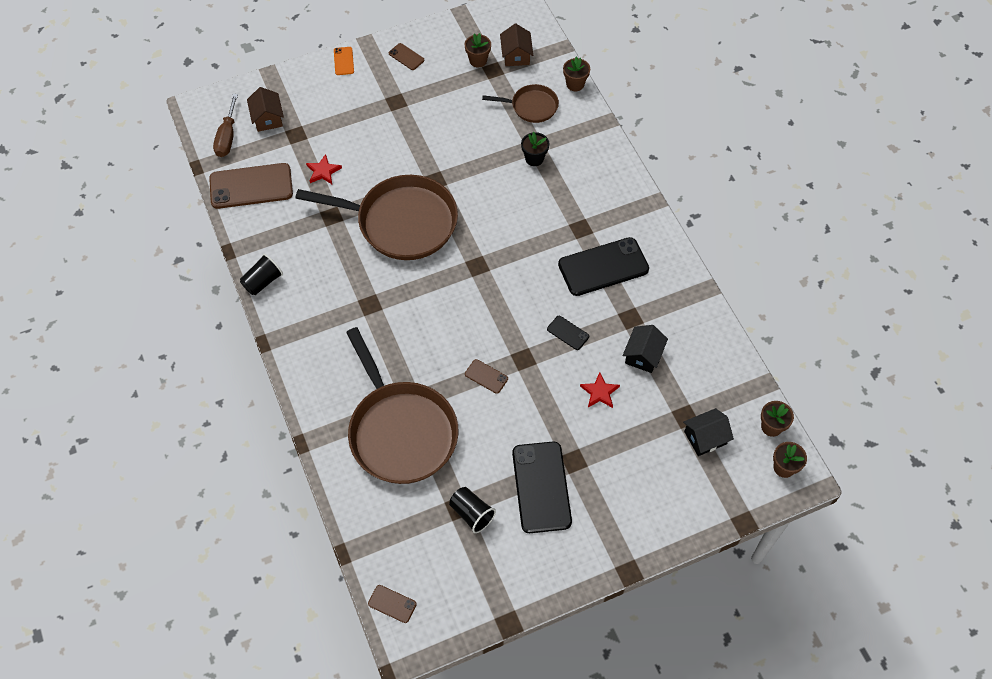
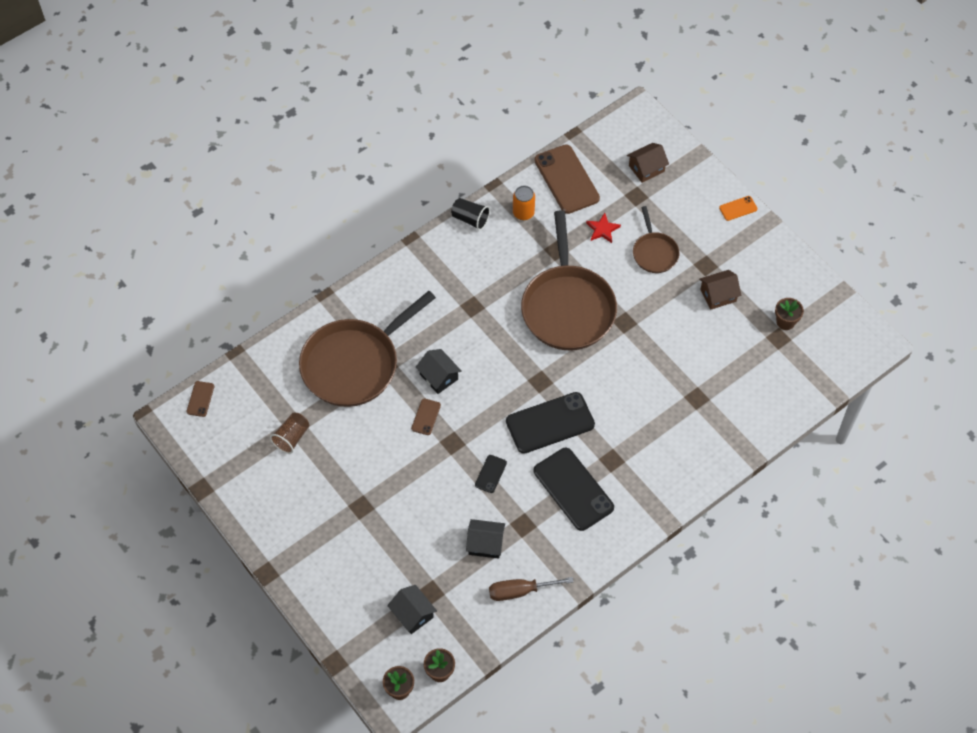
camera: 75 degrees right, 0 degrees up
(227, 137) = (614, 144): brown screwdriver -> brown screwdriver (520, 591)
(275, 233) = (523, 213): none -> orange can
(406, 57) = (764, 259): brown phone -> none
(443, 354) = (438, 377): none -> black house
(471, 513) = (292, 437): black cup -> brown cup
(516, 55) = (806, 354): brown house -> brown house (718, 295)
(532, 106) = (745, 384): brown pan -> brown pan (654, 253)
(534, 158) = (681, 401): black flower pot -> none
(541, 487) = (329, 486): black phone -> black phone (550, 423)
(575, 84) = (789, 417): brown flower pot -> none
(599, 392) = (435, 514): red star -> none

